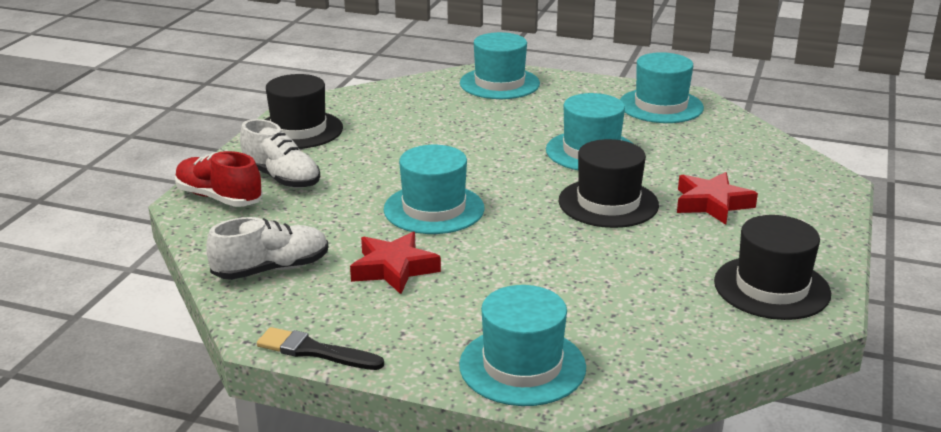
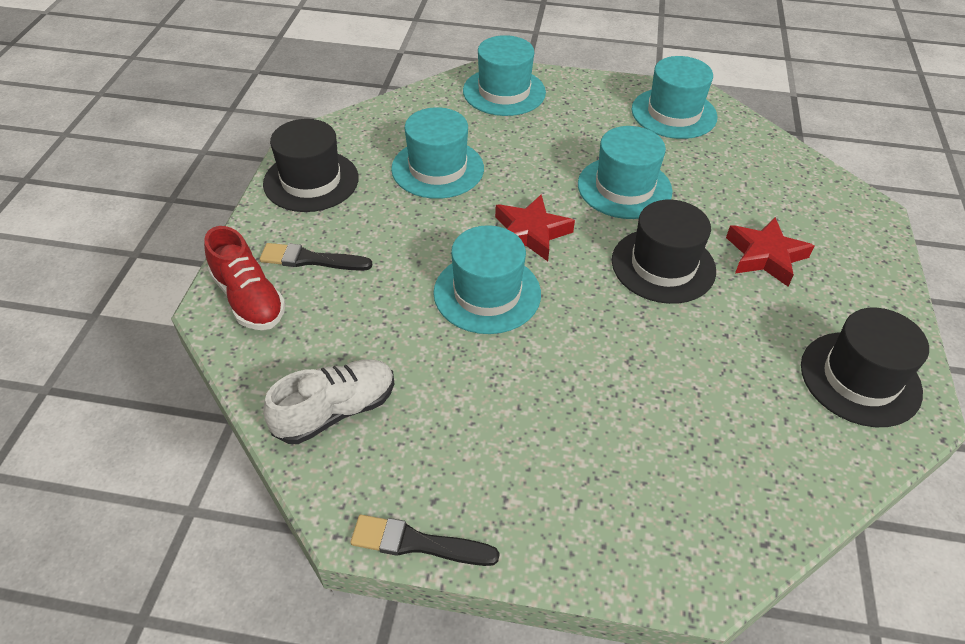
camera: 10 degrees left, 20 degrees up
(219, 198) = (249, 299): red shoe -> red shoe turned 150 degrees counterclockwise
(281, 178) = (310, 259): white shoe -> black brush
(394, 269) = (469, 394): red star -> red star (531, 233)
(522, 366) = (646, 537): turquoise hat -> turquoise hat (437, 168)

